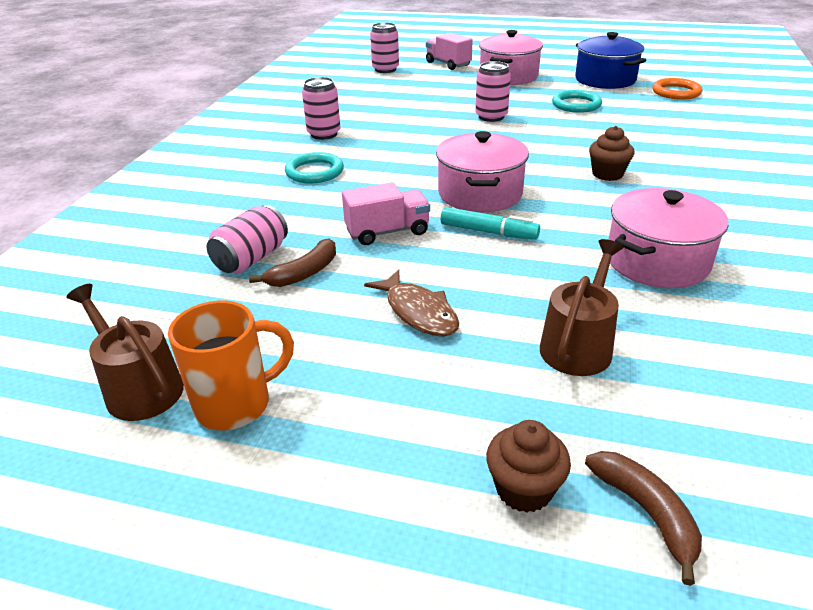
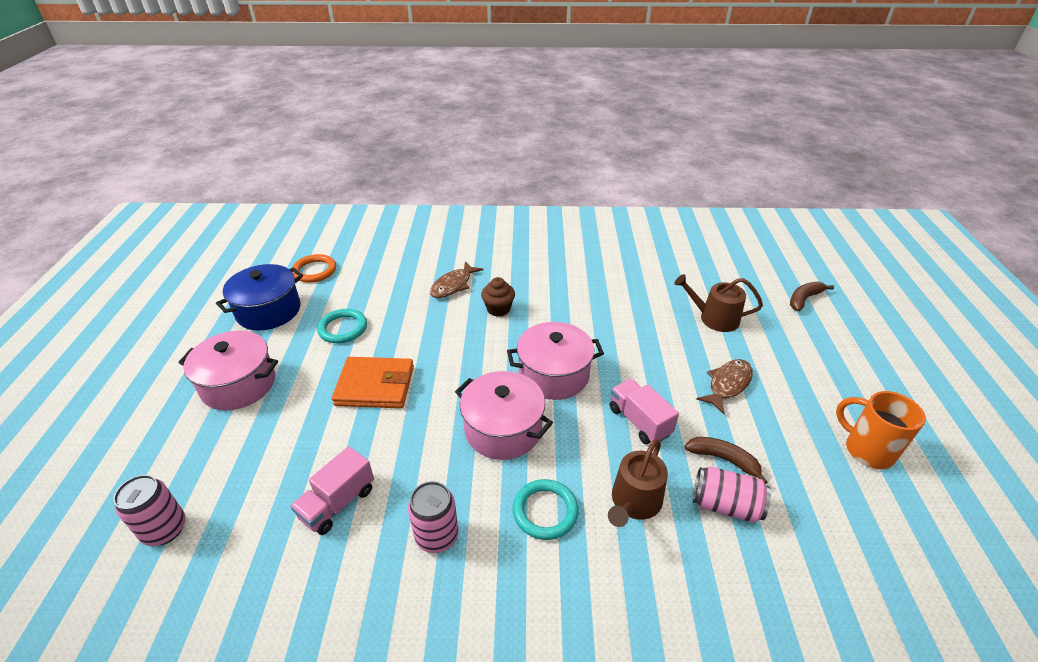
camera: 105 degrees left, 5 degrees up
(139, 387) = (899, 511): brown watering can -> brown watering can (634, 502)
(448, 64) = (163, 452): pink truck -> pink truck (338, 503)
(488, 232) = (613, 363): turquoise marker -> none
(491, 117) = (375, 386): pink can -> orange wallet
(524, 489) = (822, 331): brown cupcake -> none
(657, 152) = (453, 285): none -> brown fish
(657, 261) = (615, 290): pink pot -> pink pot (503, 429)

